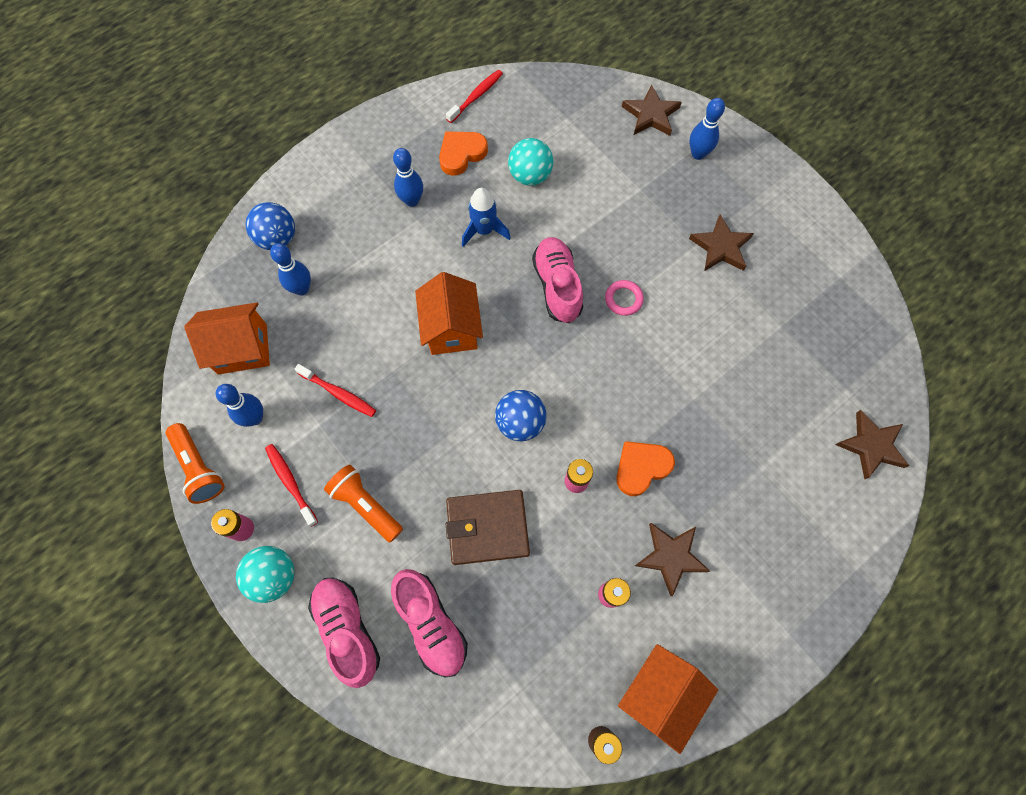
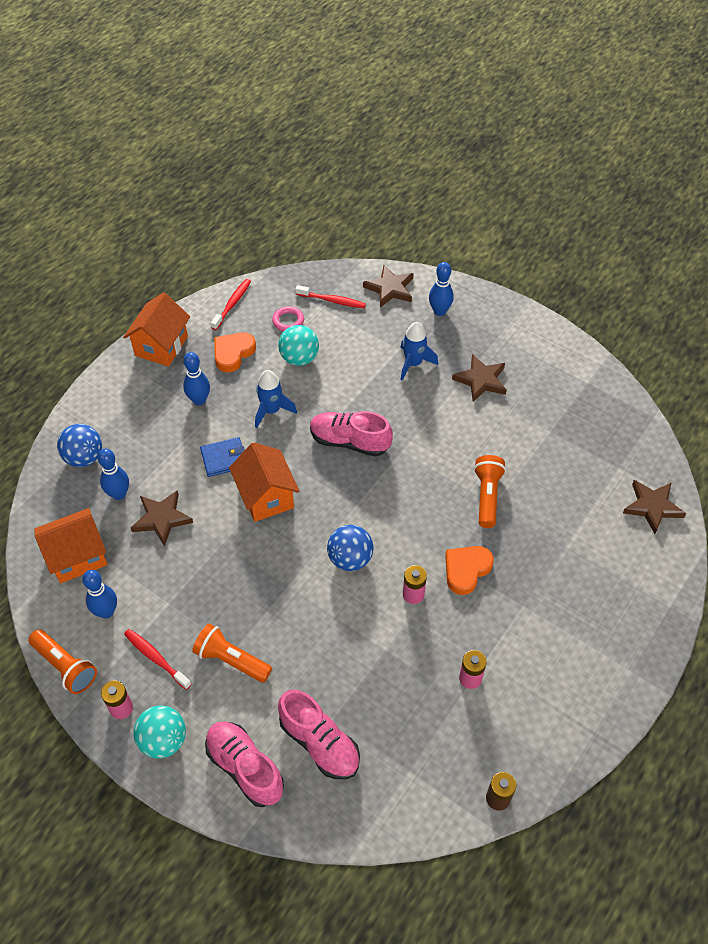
camera: 15 degrees left, 15 degrees down
(338, 393) = (178, 573): red toothbrush -> red toothbrush (332, 300)
(419, 274) = (224, 458): none -> blue wallet
(487, 528) = (346, 651): brown wallet -> none
(557, 286) = (350, 441): pink shoe -> pink shoe turned 45 degrees counterclockwise
(623, 299) = (410, 439): pink ring -> pink ring (288, 321)
(651, 210) = (413, 363): none -> blue rocket
(659, 694) = (536, 747): orange house -> orange house (161, 346)
(671, 557) = (513, 635): brown star -> brown star (162, 519)
(688, 387) = (487, 496): none -> orange flashlight

